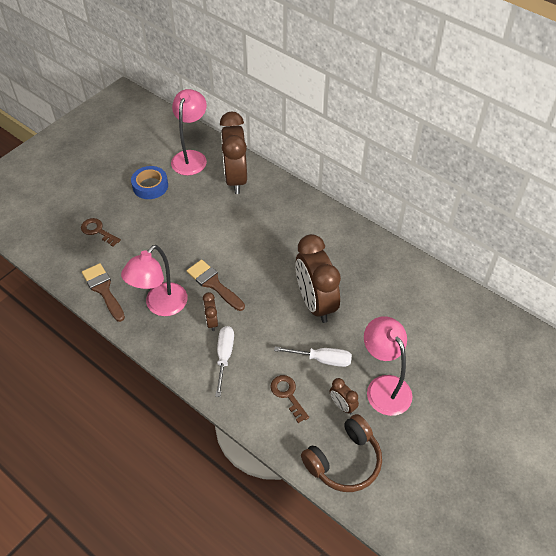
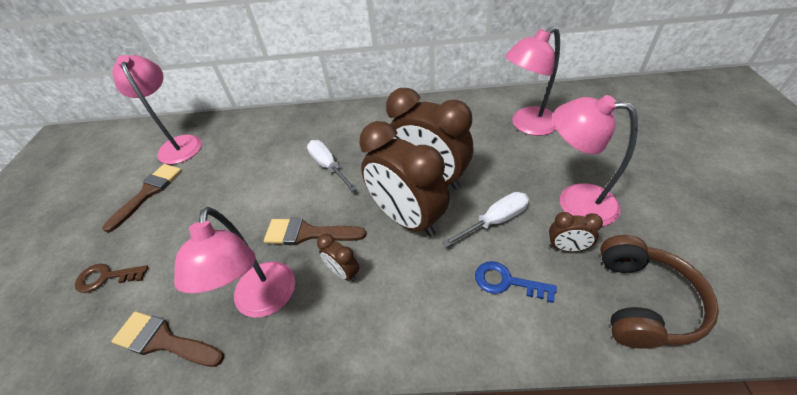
camera: 35 degrees left, 5 degrees down
(150, 186) = (149, 192): blue tape -> brown brush
(224, 357) = (396, 298): white screwdriver -> white screwdriver (328, 166)
(235, 179) = (244, 134): brown clock -> brown clock (407, 218)
(287, 394) = (506, 282): brown key -> blue key
(426, 315) = (527, 125): none -> pink lamp

